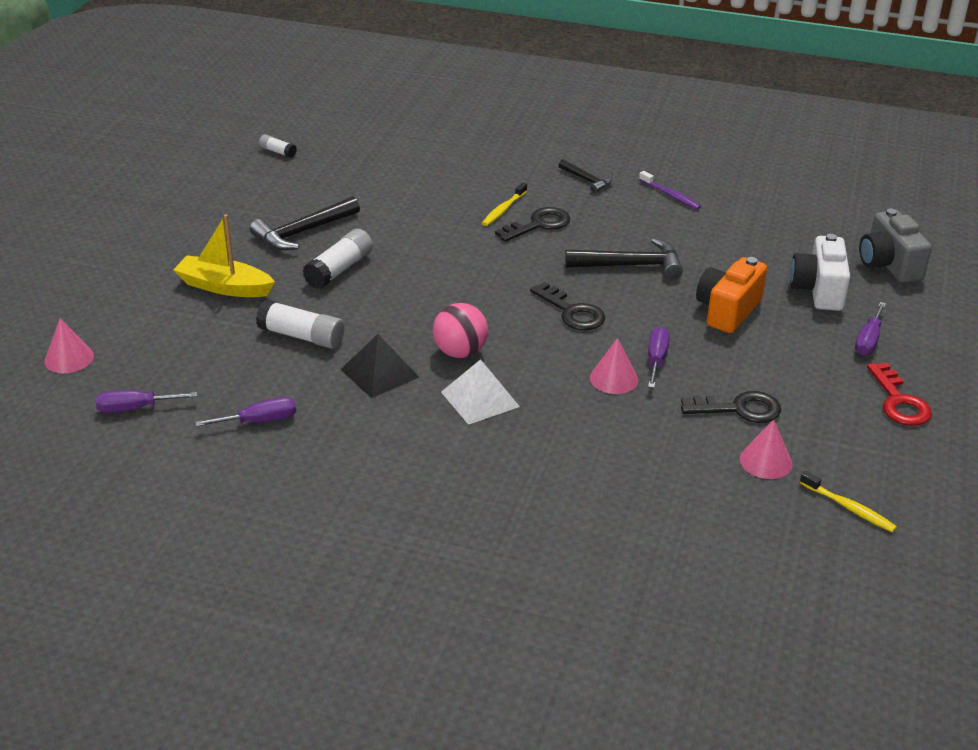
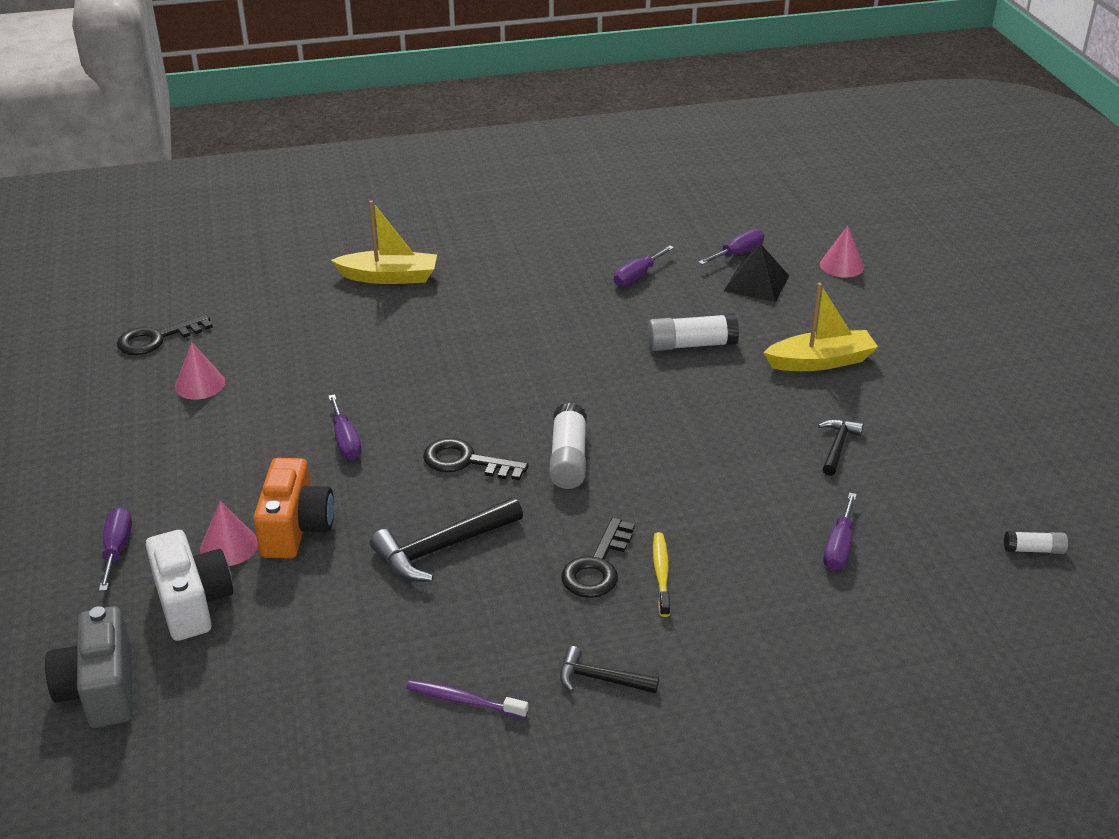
camera: 150 degrees right, 0 degrees up
(303, 232) = (837, 447): black hammer -> black hammer, size x0.59
(339, 270) = (743, 419): white glue stick -> white glue stick (568, 459)
(379, 373) = (589, 339): black pyramid -> black pyramid (756, 283)
(383, 187) = (839, 547): none -> purple screwdriver
(460, 352) = (538, 381): pink ball -> none
(480, 399) = (483, 349): white pyramid -> none
(505, 523) = (389, 277): none -> yellow boat
(614, 378) = (376, 408): pink cone -> pink cone (229, 546)
(739, 409) = (240, 421): black key -> black key (156, 339)
(849, 508) = (116, 372): yellow toothbrush -> none
(888, 264) = (101, 689): grey camera -> grey camera turned 150 degrees counterclockwise
(899, 402) = (75, 485): red key -> none

